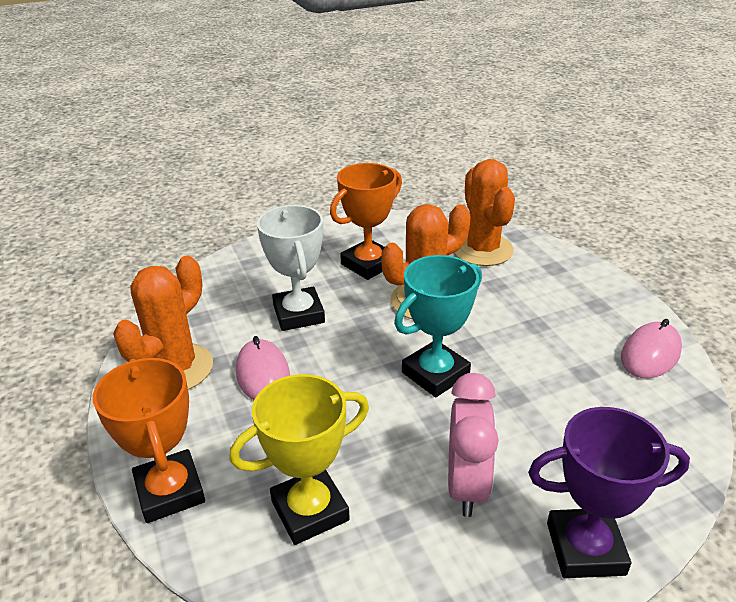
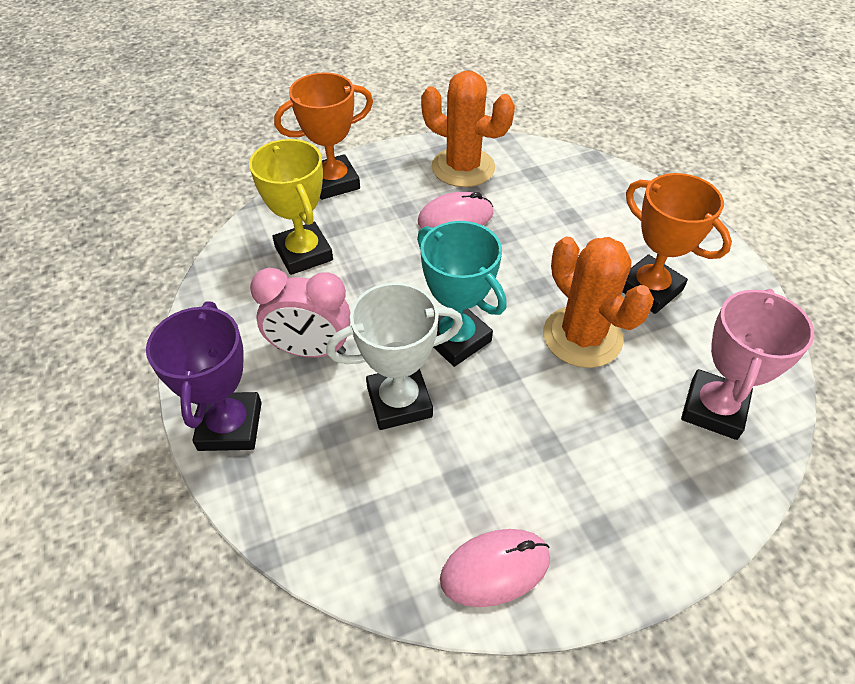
camera: 90 degrees right, 15 degrees up
(298, 314) = (545, 236): white trophy -> white trophy (399, 401)
(482, 250) = (713, 409): orange cactus -> pink trophy
(650, 354) = (495, 569): pink mouse -> pink mouse turned 60 degrees counterclockwise

